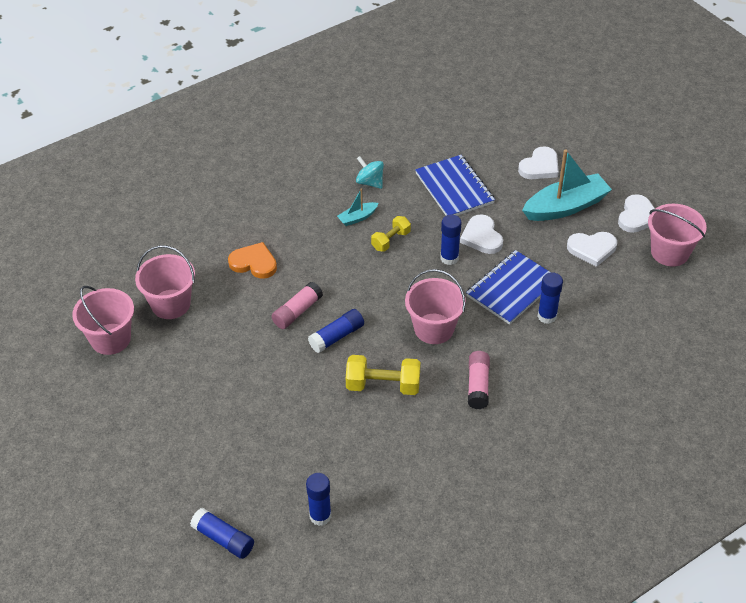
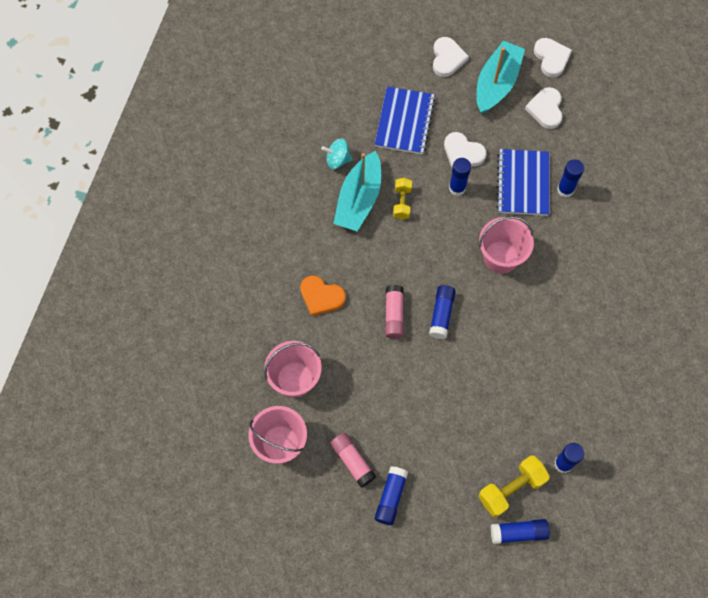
camera: 40 degrees left, 20 degrees up
(150, 435) = (390, 497): none -> blue glue stick
(254, 263) = (321, 296): orange heart -> orange heart turned 135 degrees counterclockwise
(357, 218) = (359, 199): turquoise boat -> turquoise boat, size x2.12
(383, 385) = (509, 330): yellow dumbbell -> yellow dumbbell (511, 489)
(454, 188) = (404, 122): blue notebook -> blue notebook turned 75 degrees clockwise
(478, 385) = (570, 281): pink glue stick -> pink glue stick (352, 461)
(592, 249) = (545, 109): white heart -> white heart turned 135 degrees clockwise
(669, 252) = (598, 75): pink bucket -> none

